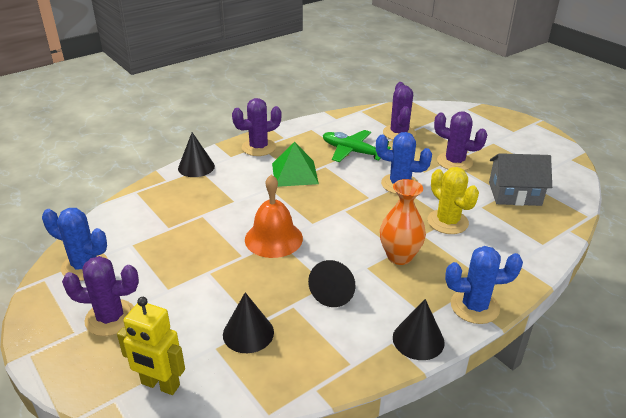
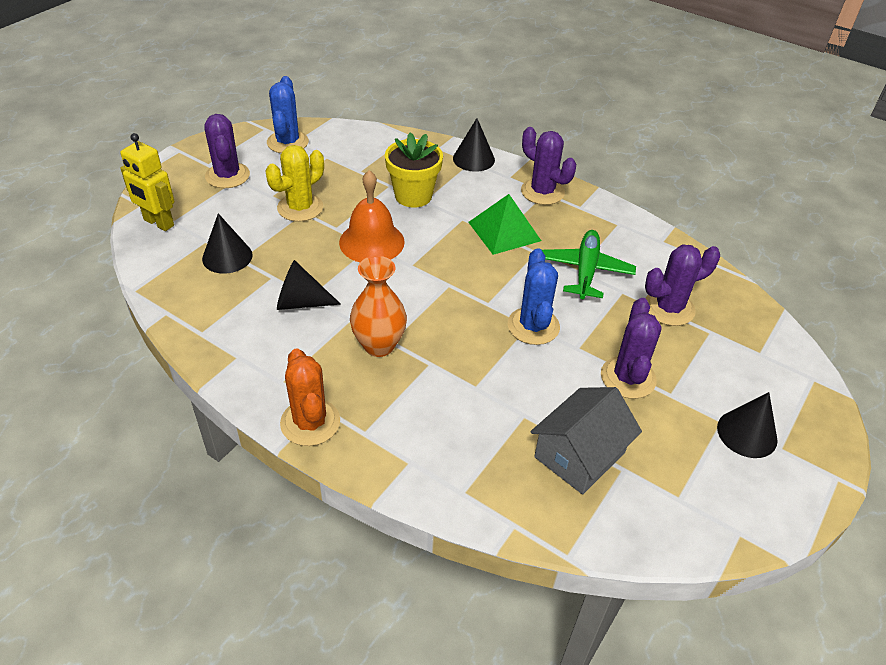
camera: 70 degrees right, 10 degrees up
(160, 385) = (158, 223): yellow robot -> yellow robot turned 60 degrees counterclockwise
(225, 206) = (413, 196): none -> yellow flower pot
(418, 339) = (244, 378): black cone -> black cone (747, 433)
(447, 222) = (469, 383): yellow cactus -> yellow cactus (300, 208)
(474, 306) = (310, 422): blue cactus -> orange cactus
(514, 194) = (579, 455): grey house -> grey house turned 60 degrees clockwise

